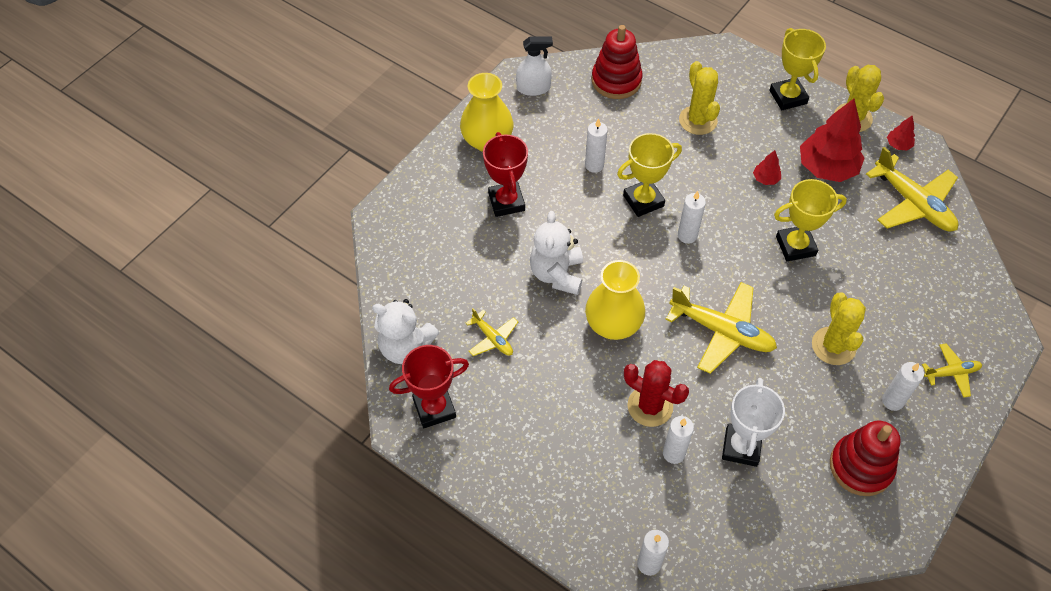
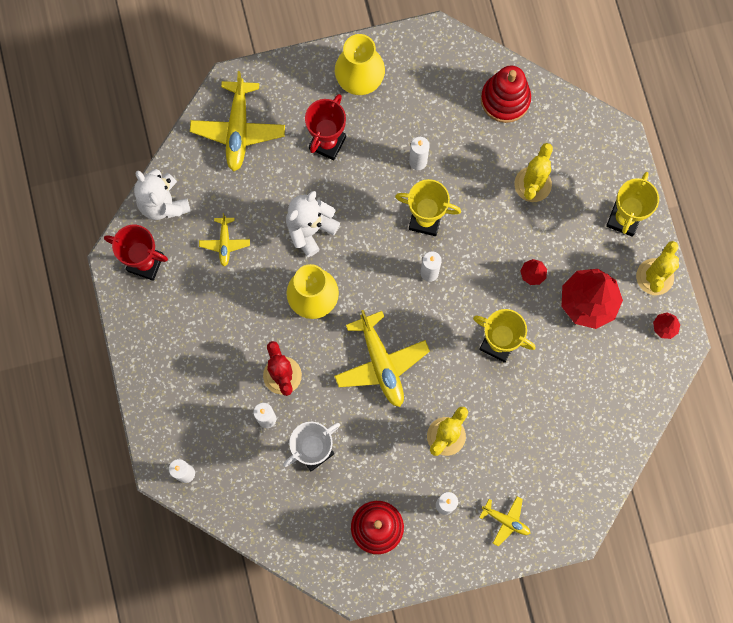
camera: 40 degrees right, 20 degrees up
(533, 88) = (436, 57): white spray bottle -> none
(913, 203) = (621, 381): yellow plane -> yellow plane (238, 130)

